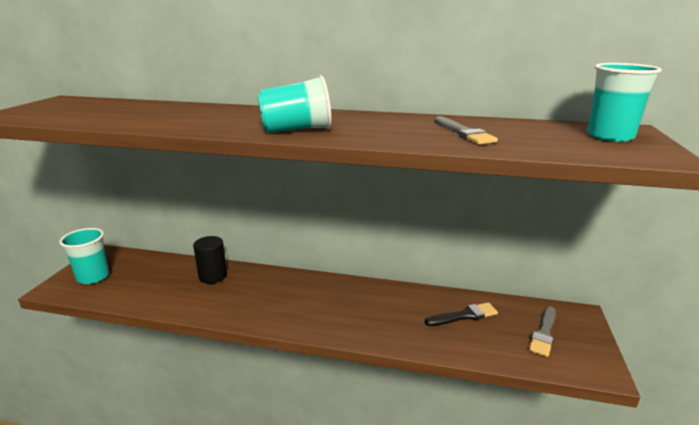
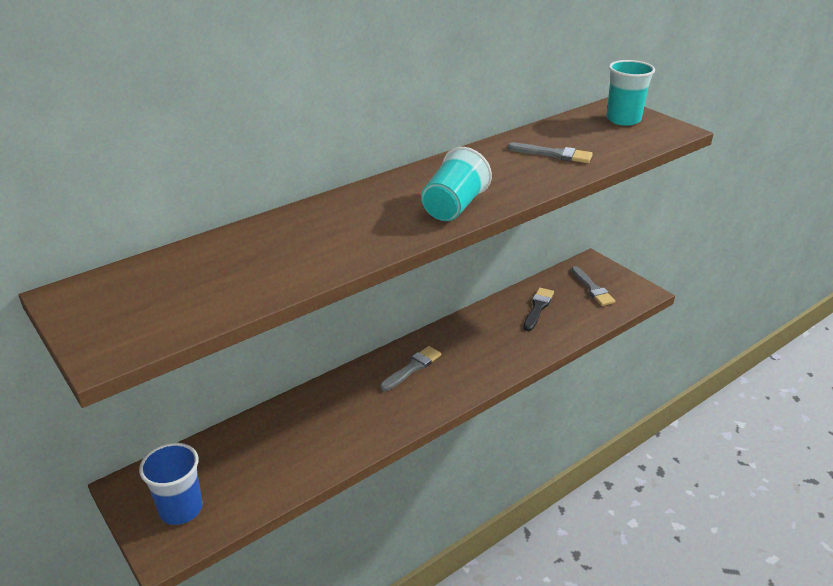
camera: 50 degrees left, 10 degrees up
(93, 277) = (181, 509): turquoise cup -> blue cup
(213, 276) = (305, 414): black cylinder -> none
(306, 292) = (412, 368): none -> grey brush

